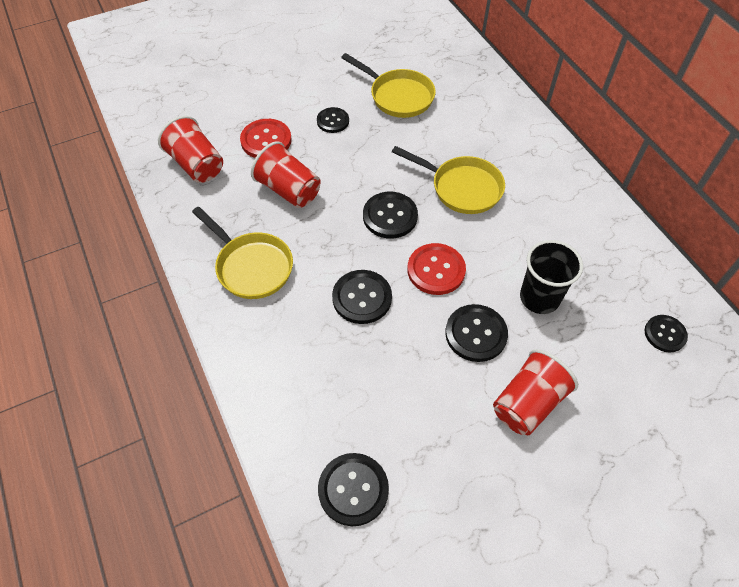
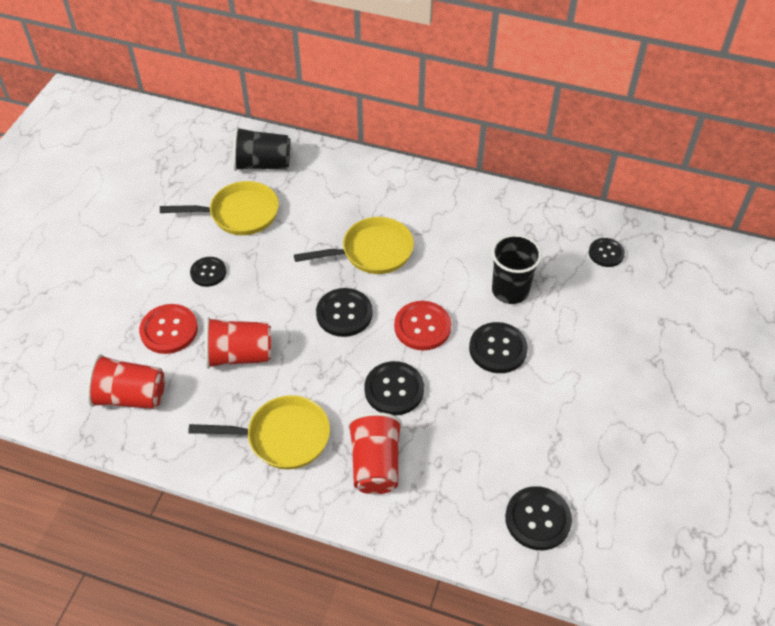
camera: 45 degrees left, 5 degrees down
(453, 73) = (262, 164): none -> black cup
(528, 403) = (577, 366): red cup -> red cup (375, 464)

